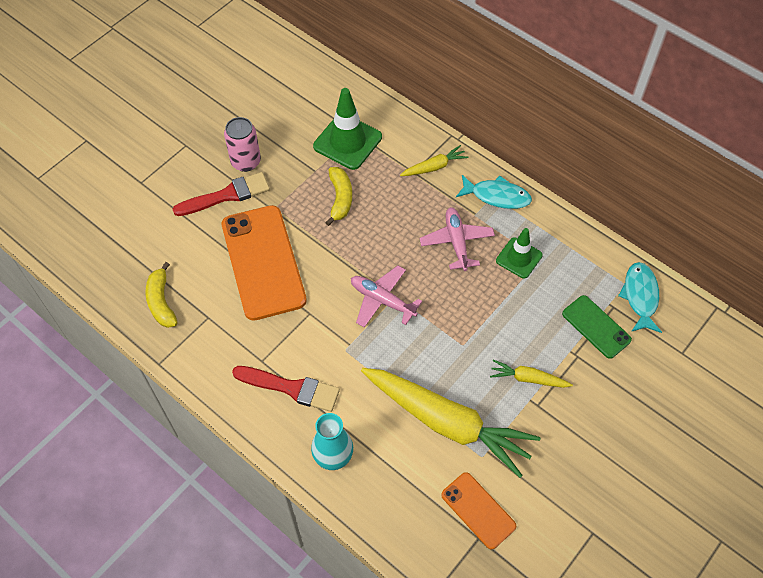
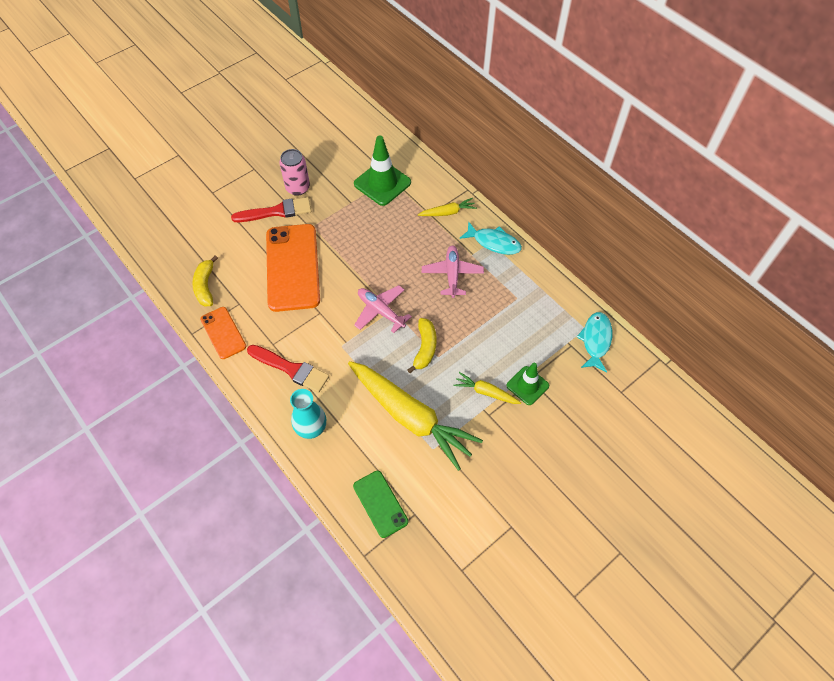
camera: 10 degrees right, 0 degrees up
(340, 198) = (366, 227): yellow banana -> yellow banana (425, 348)
(478, 510) = (419, 491): orange phone -> orange phone (223, 333)
(519, 258) = (500, 294): green traffic cone -> green traffic cone (527, 385)
(596, 327) = (552, 359): green phone -> green phone (380, 503)

